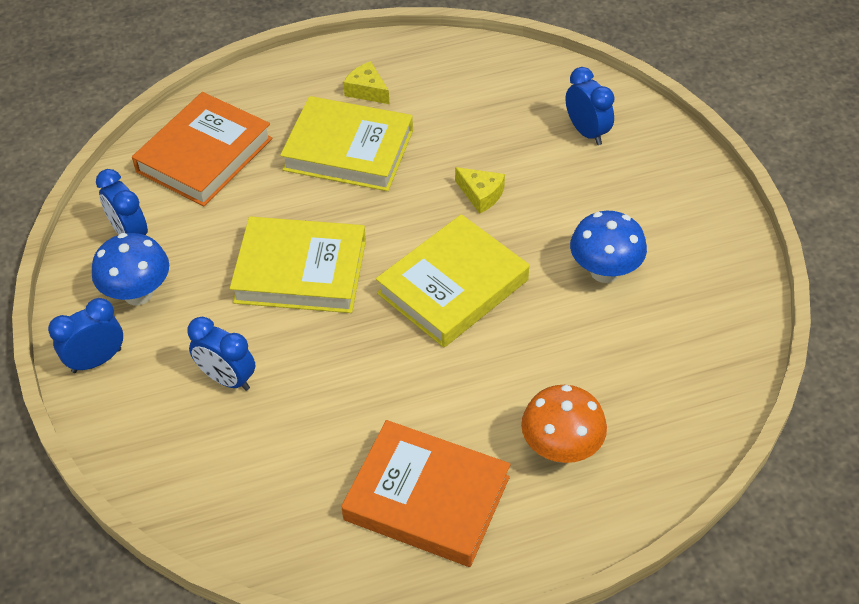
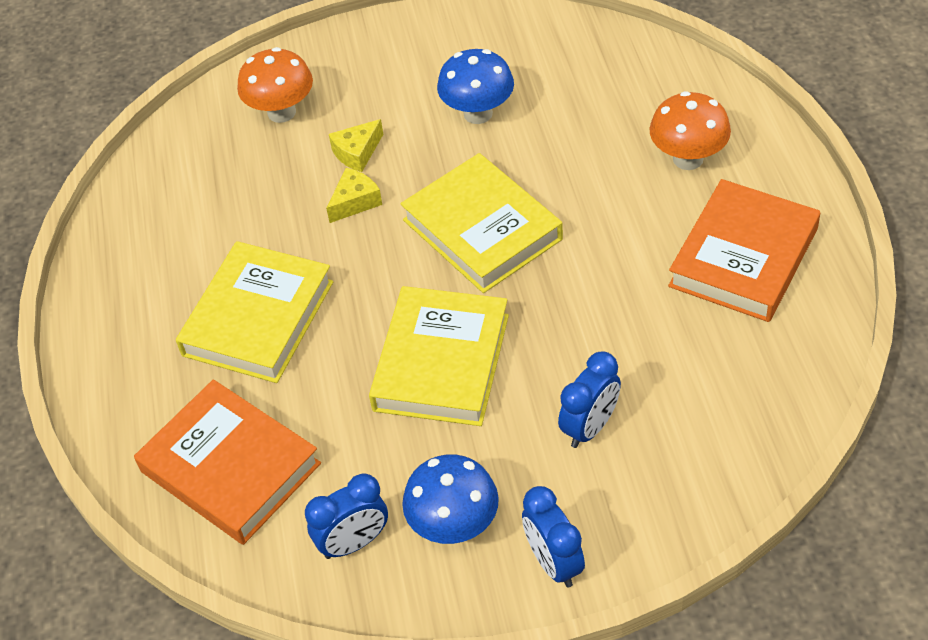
camera: 80 degrees left, 0 degrees up
(367, 91) = (160, 300): yellow cheese -> yellow cheese (357, 153)
(587, 132) = (281, 112): blue clock -> orange mushroom

